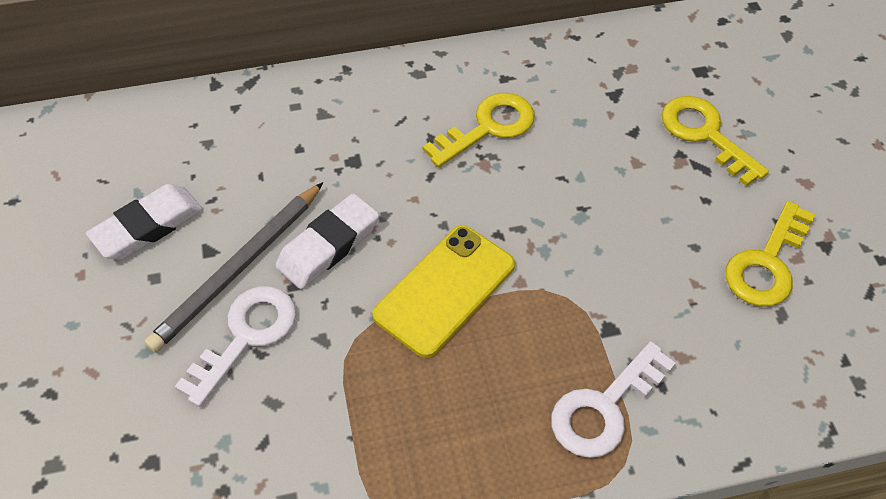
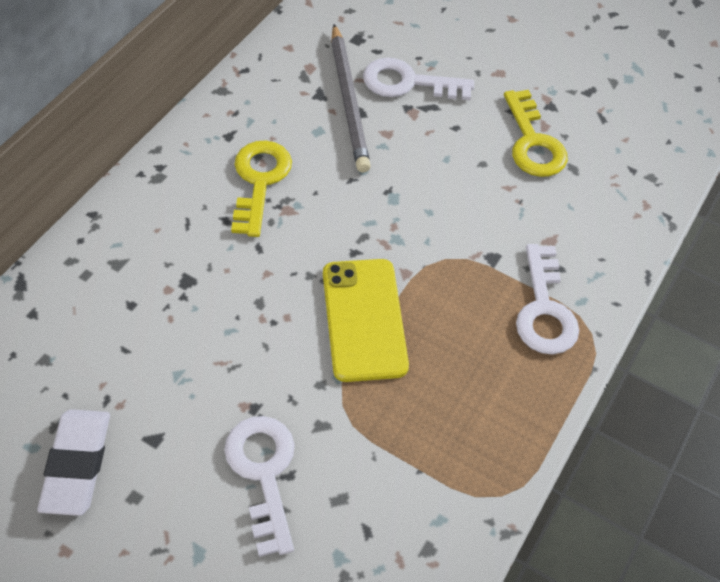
camera: 50 degrees left, 0 degrees up
(238, 269) = (196, 432): grey pencil -> grey pencil (349, 101)
(328, 245) = (244, 357): white eraser -> none
(705, 134) = (407, 82): yellow key -> white key

